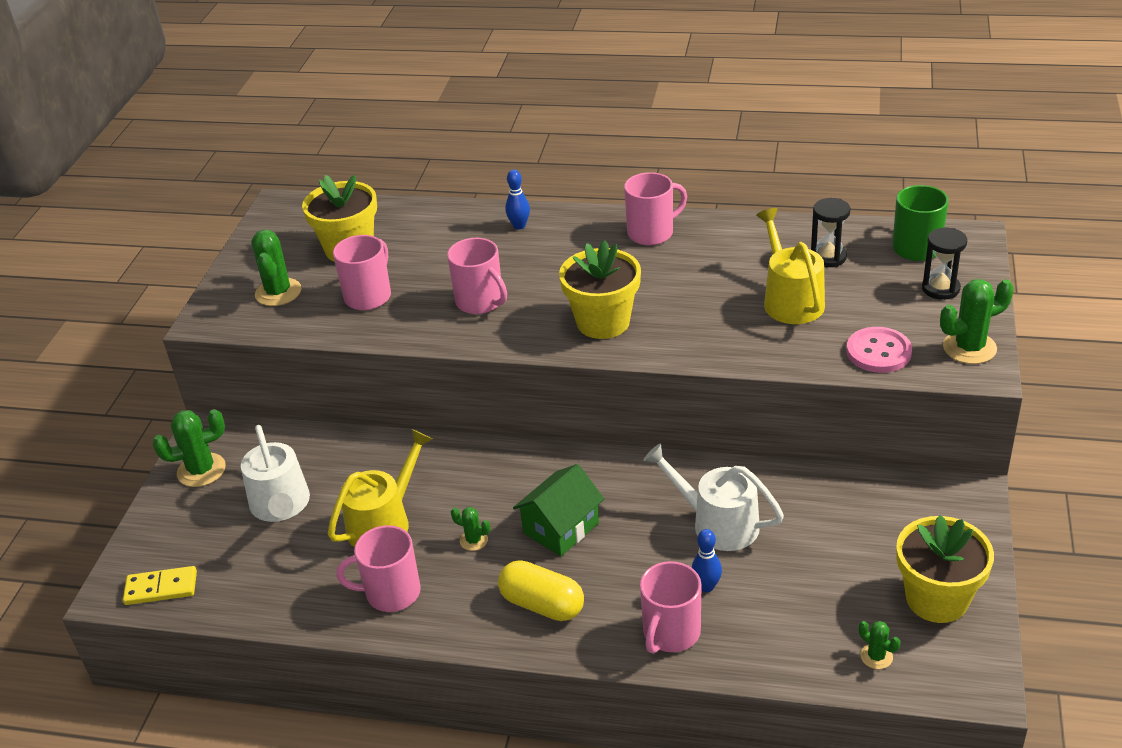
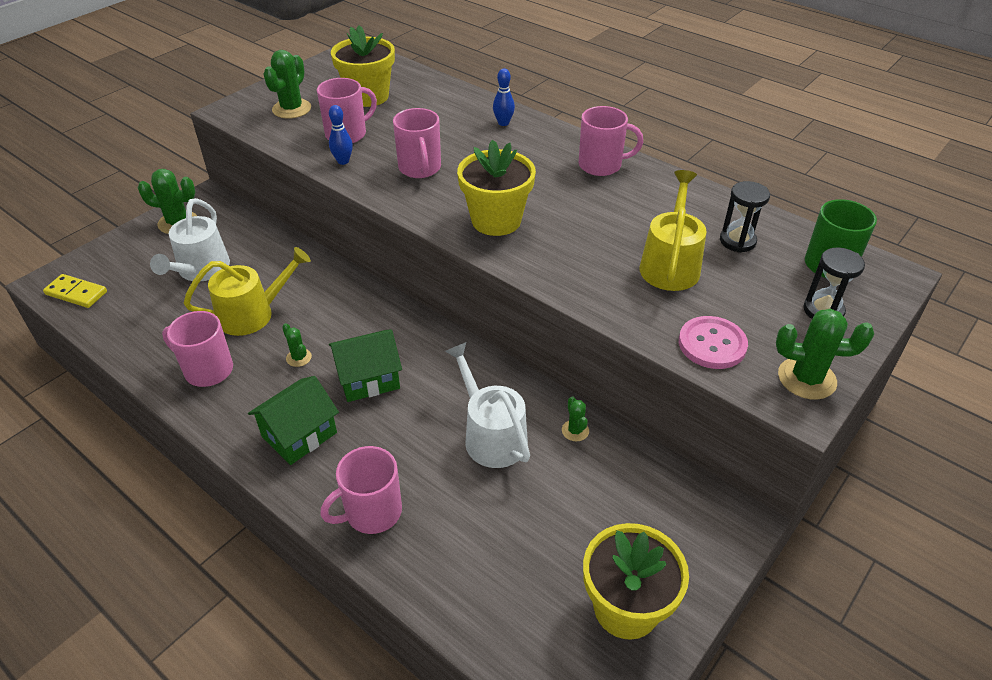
camera: 25 degrees right, 5 degrees up
(542, 604) = (299, 435): yellow capsule -> green house
(706, 586) = (435, 486): blue bowling pin -> blue bowling pin (343, 161)
(876, 656) = (524, 633): green cactus -> green cactus (575, 430)

